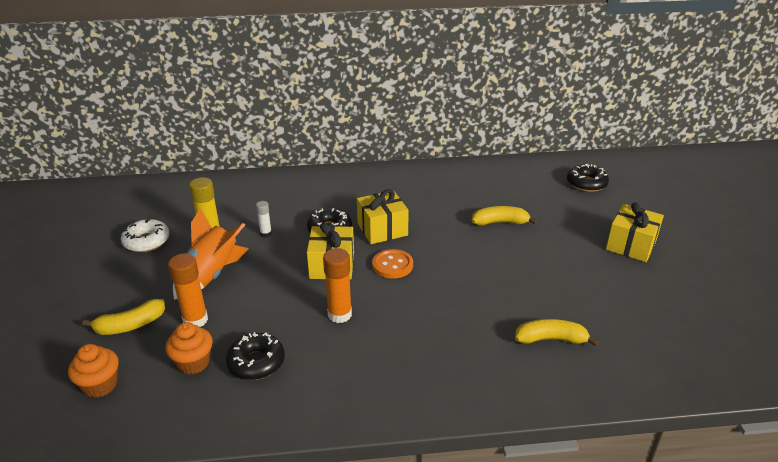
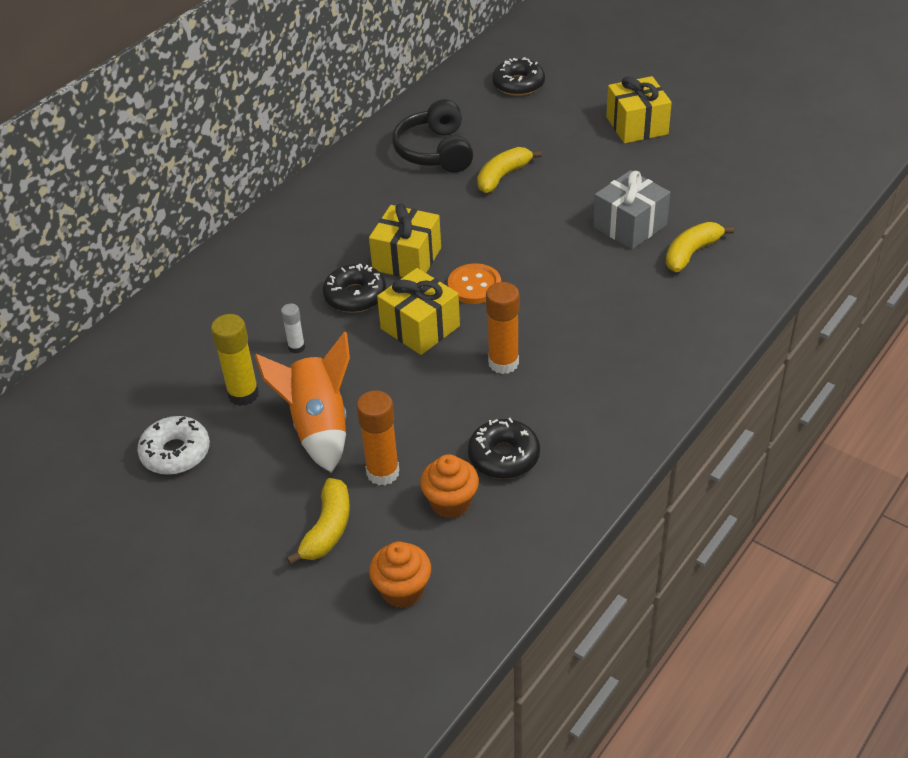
camera: 45 degrees left, 10 degrees up
(483, 189) = (435, 151): none -> black headphones
(534, 296) = (630, 226): none -> grey gift

